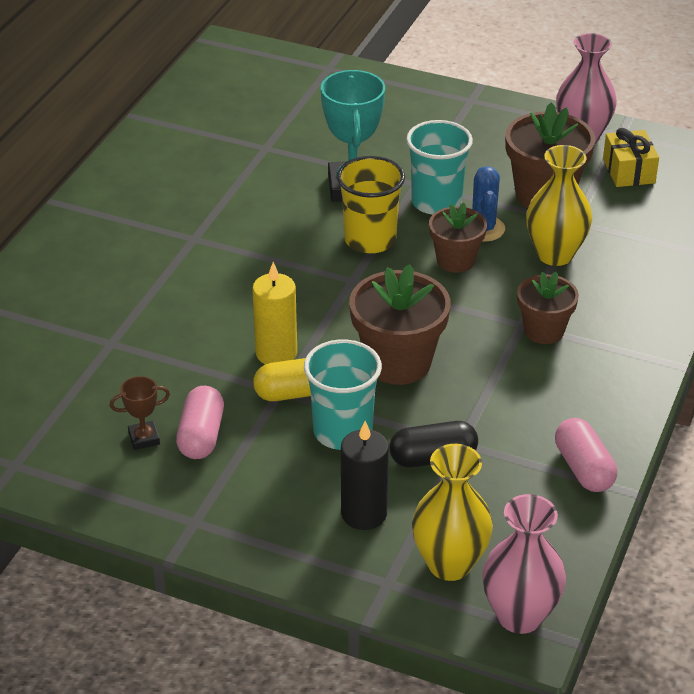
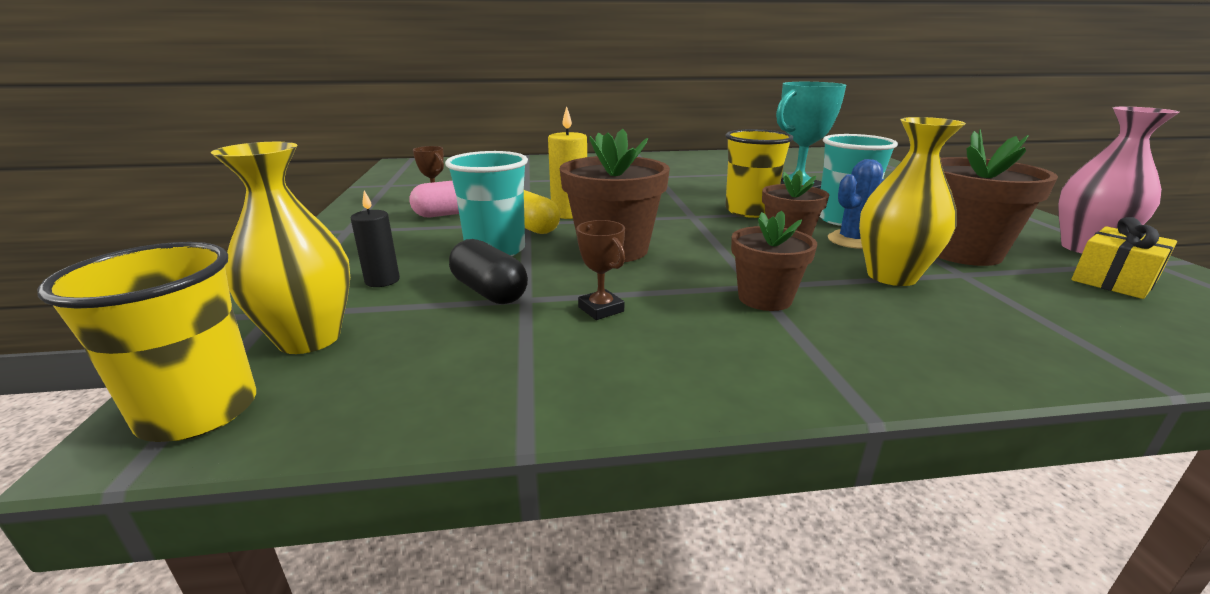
camera: 60 degrees right, 15 degrees down
(364, 513) = (382, 280): black candle -> black candle, size x0.66
(504, 412) = (601, 309): none -> brown trophy
(519, 616) = (199, 412): pink vase -> yellow cup
(583, 468) = (545, 386): pink capsule -> none

